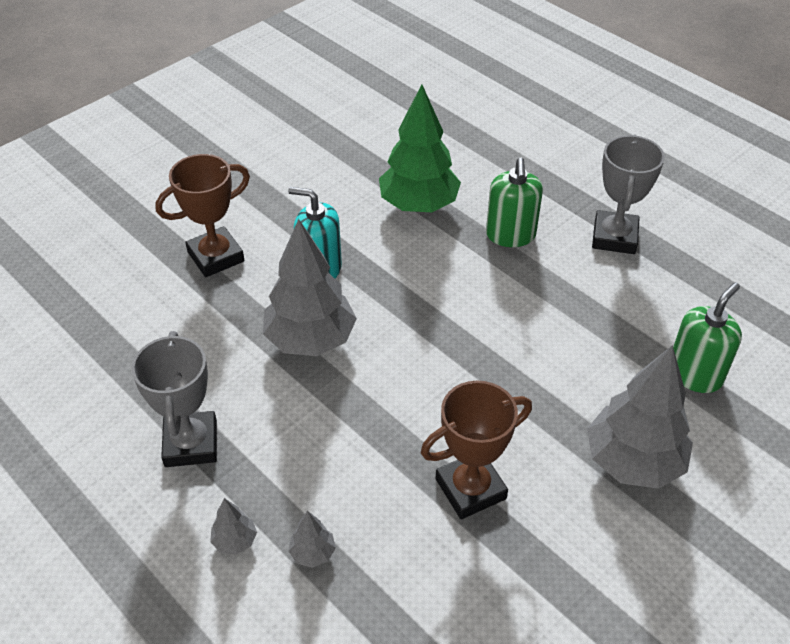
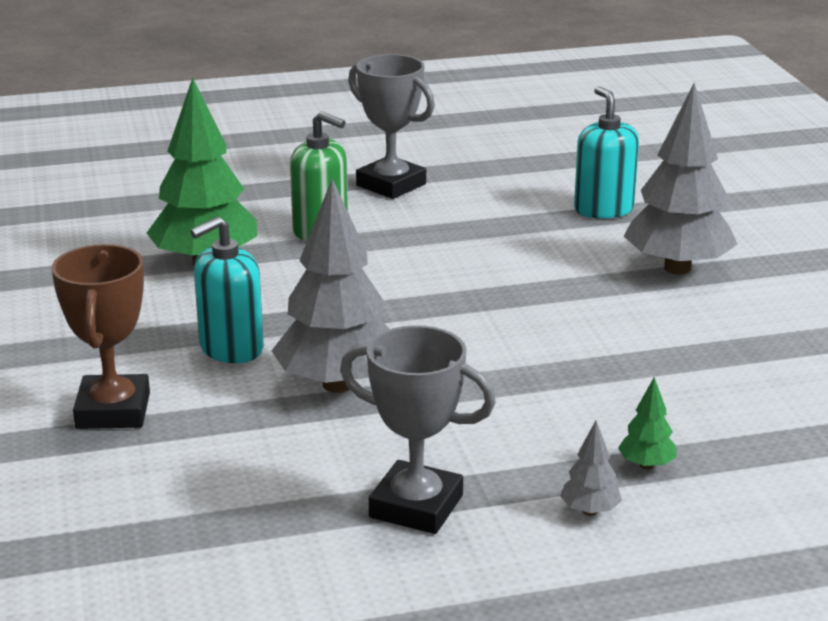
camera: 60 degrees left, 20 degrees down
(313, 553) = (646, 465): grey tree -> green tree
(470, 489) = (639, 354): brown trophy -> none
(695, 374) = (603, 209): green soap dispenser -> turquoise soap dispenser

